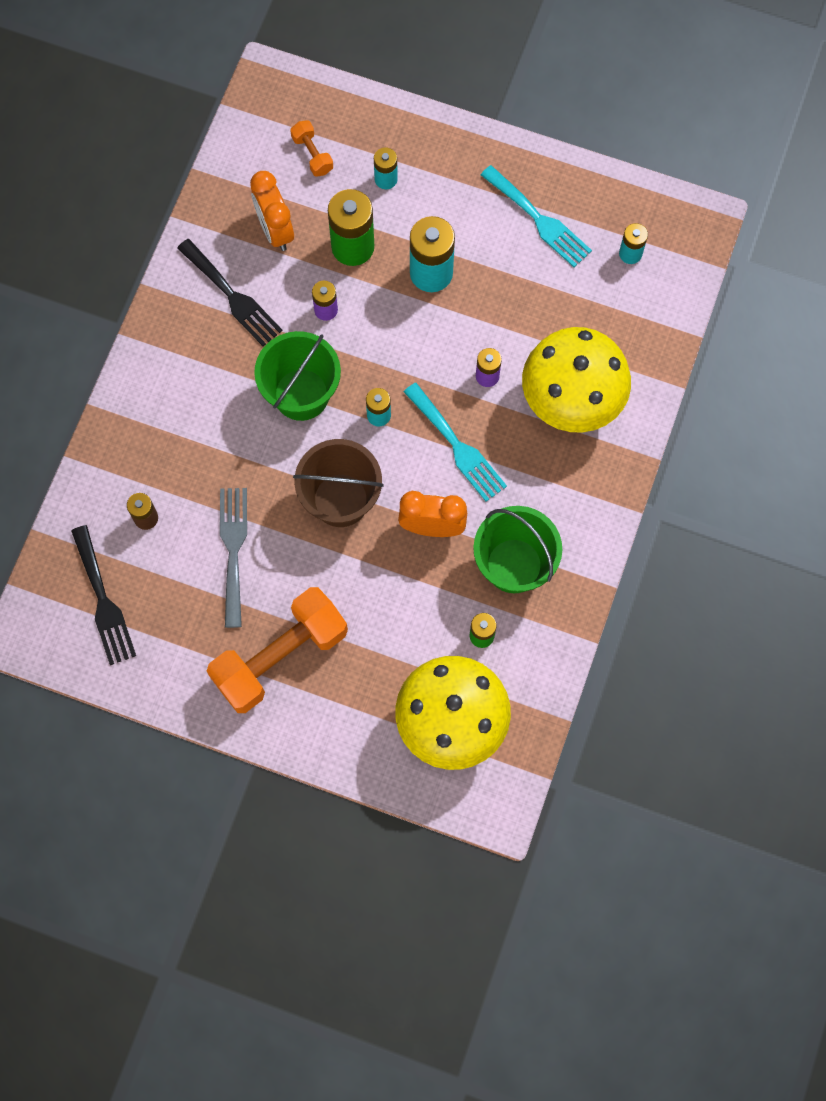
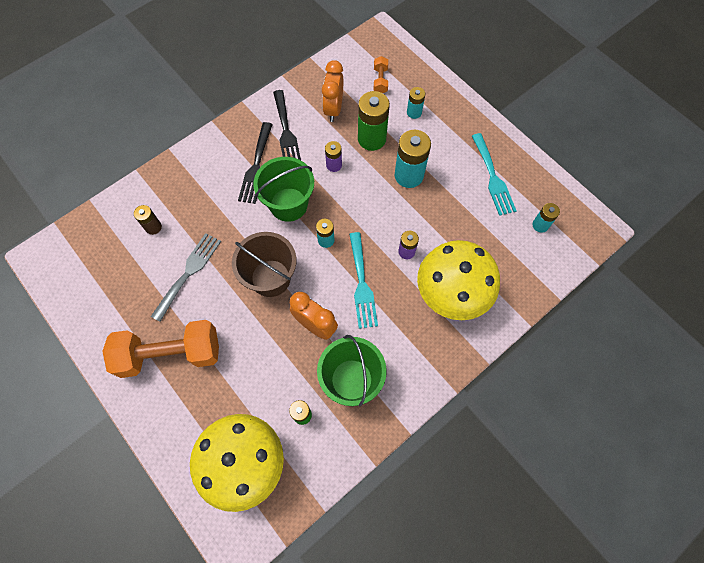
camera: 30 degrees right, 5 degrees down
(103, 601) = (95, 261): black fork -> black fork (256, 166)

